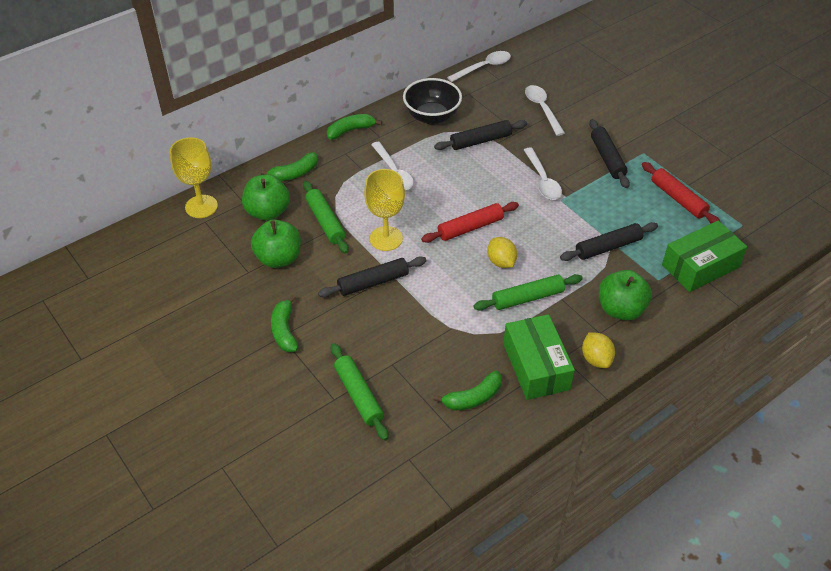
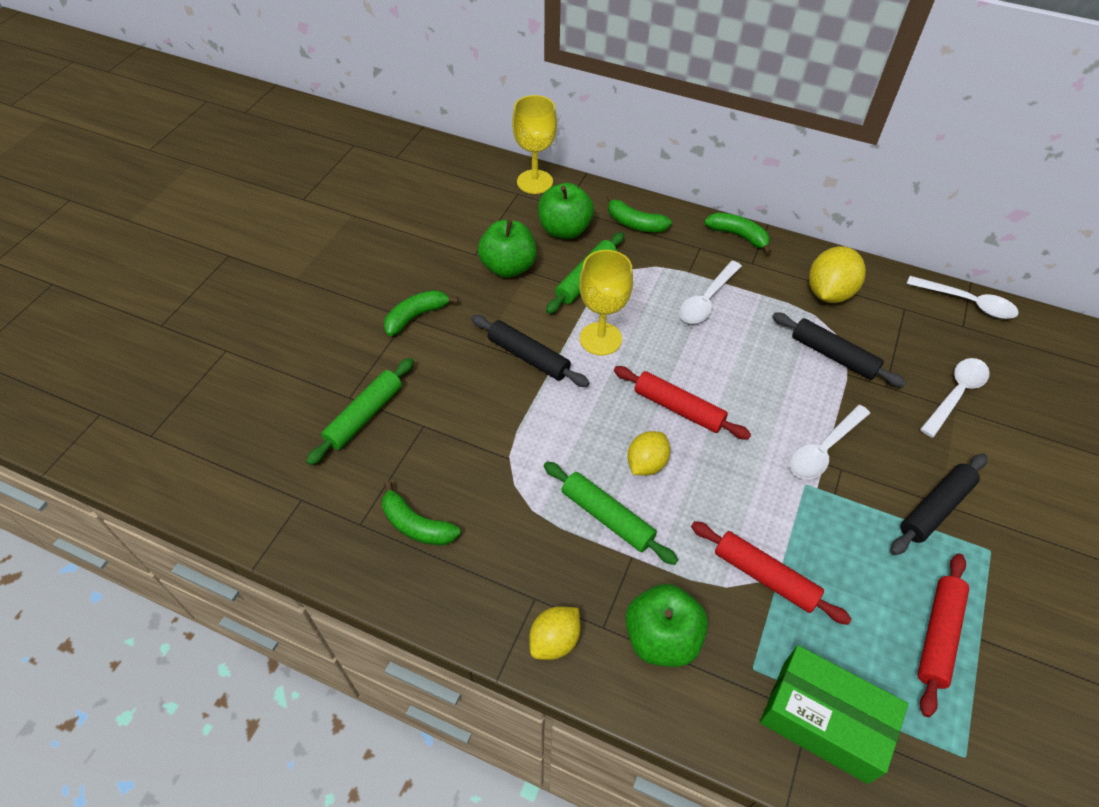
camera: 60 degrees right, 5 degrees up
(432, 117) = (829, 293): black bowl -> yellow lemon
(536, 366) = (501, 573): green box -> none
(608, 247) = (765, 576): black rolling pin -> red rolling pin

